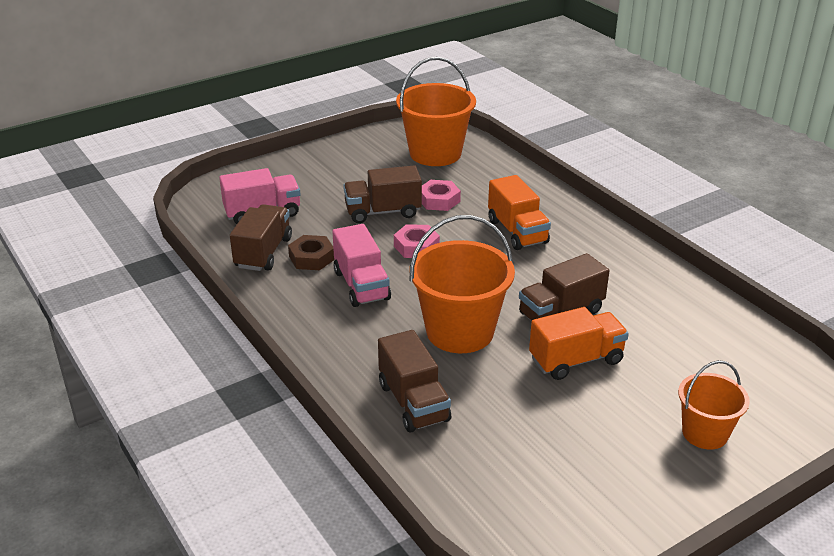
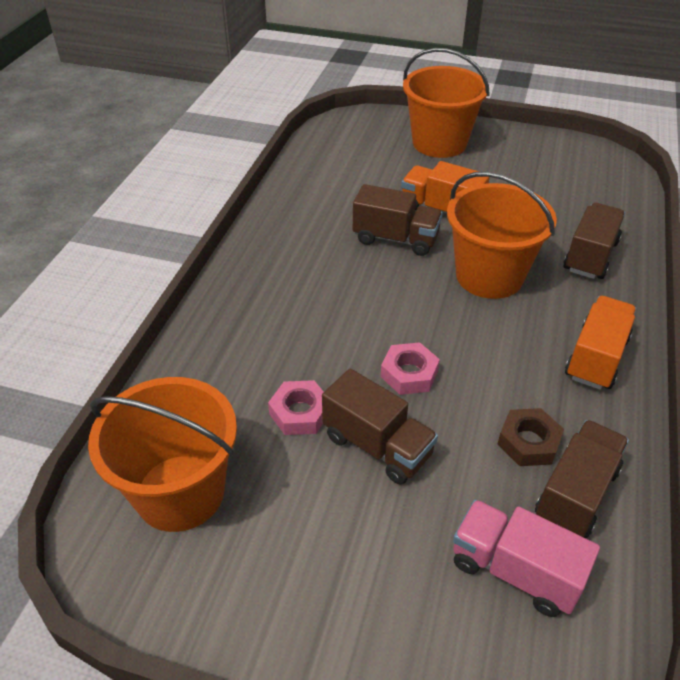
camera: 130 degrees left, 10 degrees up
(263, 253) = (576, 493): brown truck -> brown truck turned 150 degrees clockwise
(361, 285) = (516, 371): pink truck -> none
(517, 231) = (300, 319): orange truck -> orange truck (596, 358)
(705, 433) = (439, 143): orange bucket -> orange bucket, size x1.70

